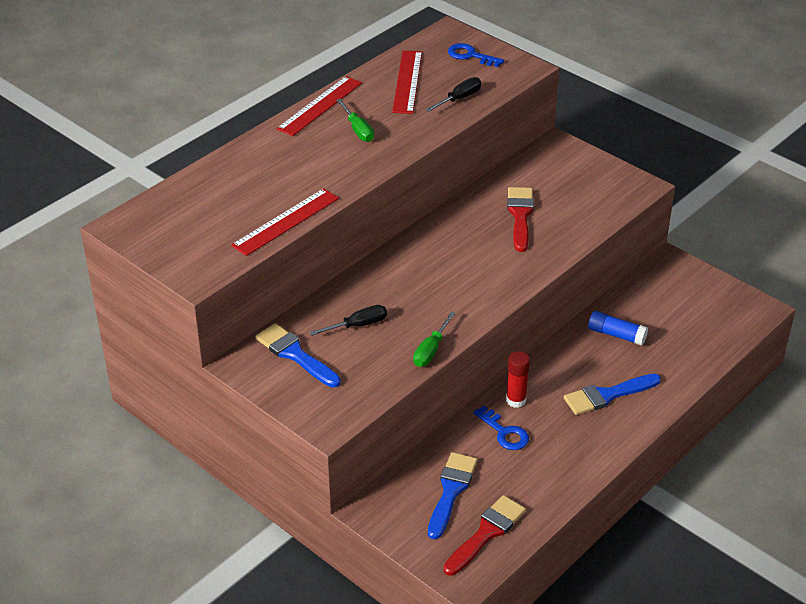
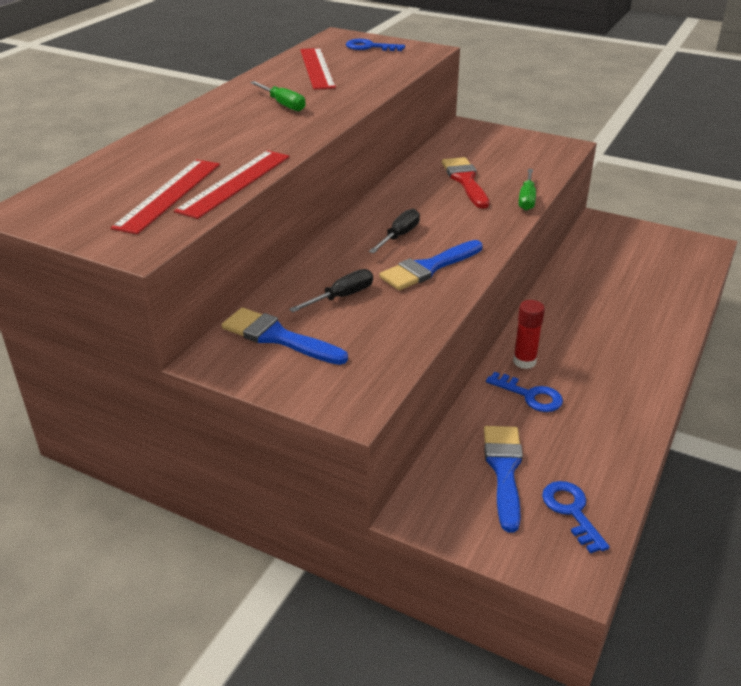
camera: 15 degrees left, 5 degrees down
(320, 106) = (233, 92): red ruler -> red ruler (169, 195)
(431, 350) = (439, 308): green screwdriver -> green screwdriver (527, 199)
(459, 99) = (377, 74): black screwdriver -> black screwdriver (399, 236)
(486, 533) = (571, 511): red brush -> blue key
(607, 395) = (616, 341): blue brush -> blue brush (428, 268)
(616, 335) = (589, 286): blue glue stick -> none

